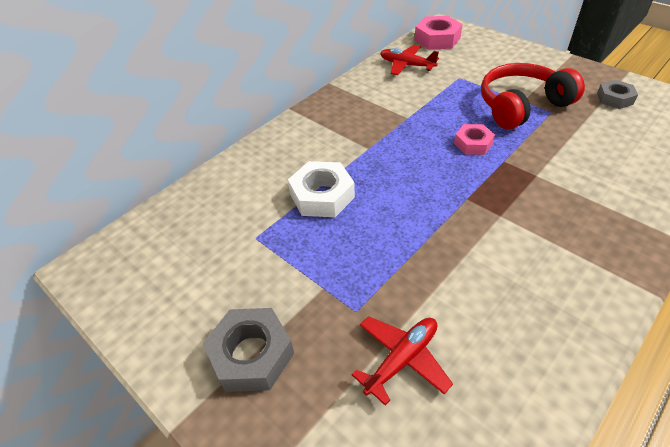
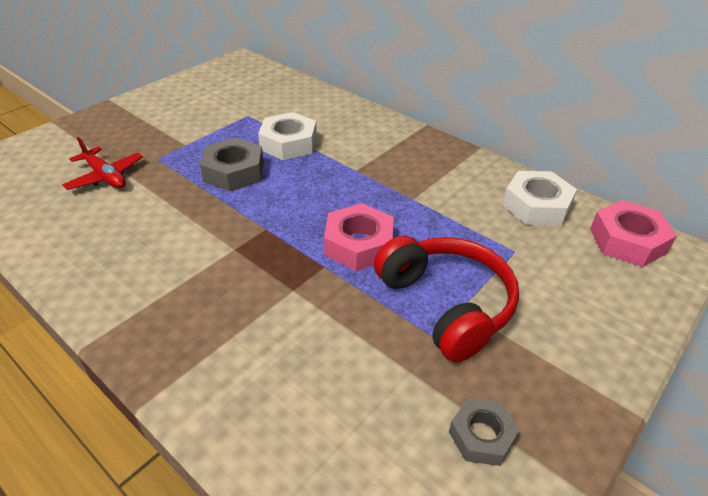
camera: 85 degrees right, 5 degrees down
(251, 354) = (143, 119): grey nut -> grey nut (234, 172)
(406, 65) = (536, 206): red plane -> white nut
(473, 143) = (359, 244): pink nut -> pink nut, size x1.58

